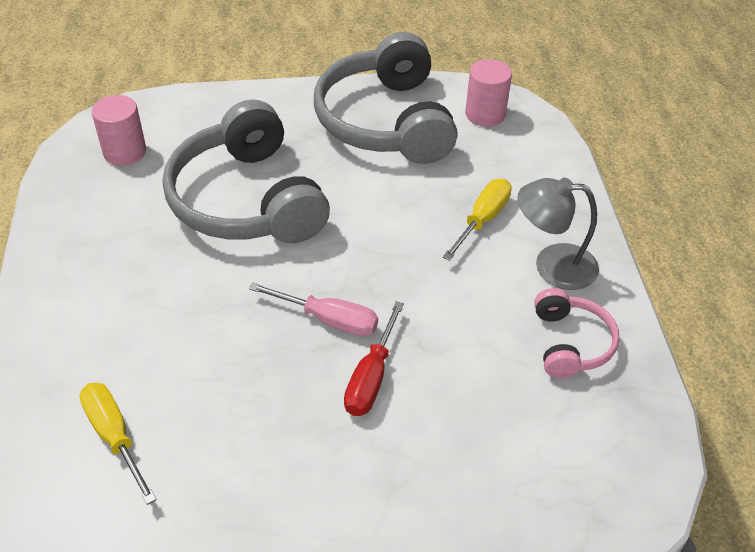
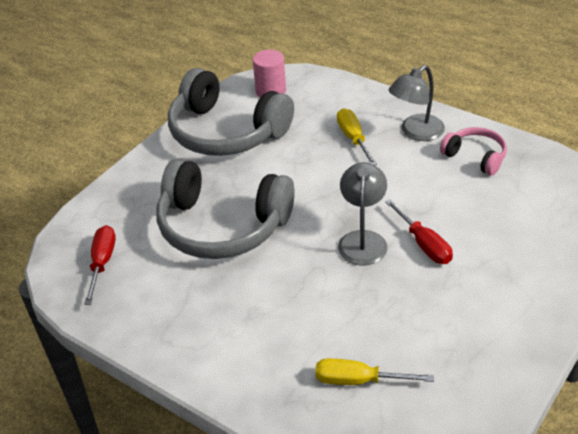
camera: 45 degrees left, 5 degrees down
(125, 152) = (102, 263): pink cylinder -> red screwdriver
(328, 320) = (363, 240): pink screwdriver -> grey lamp

